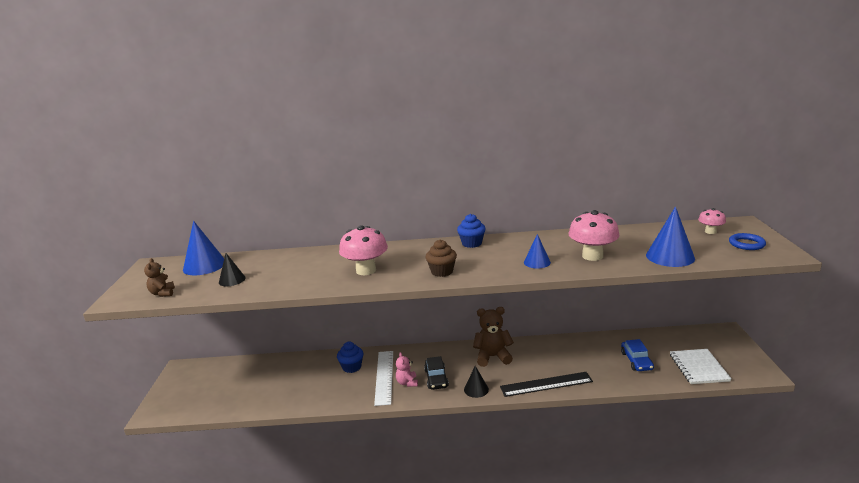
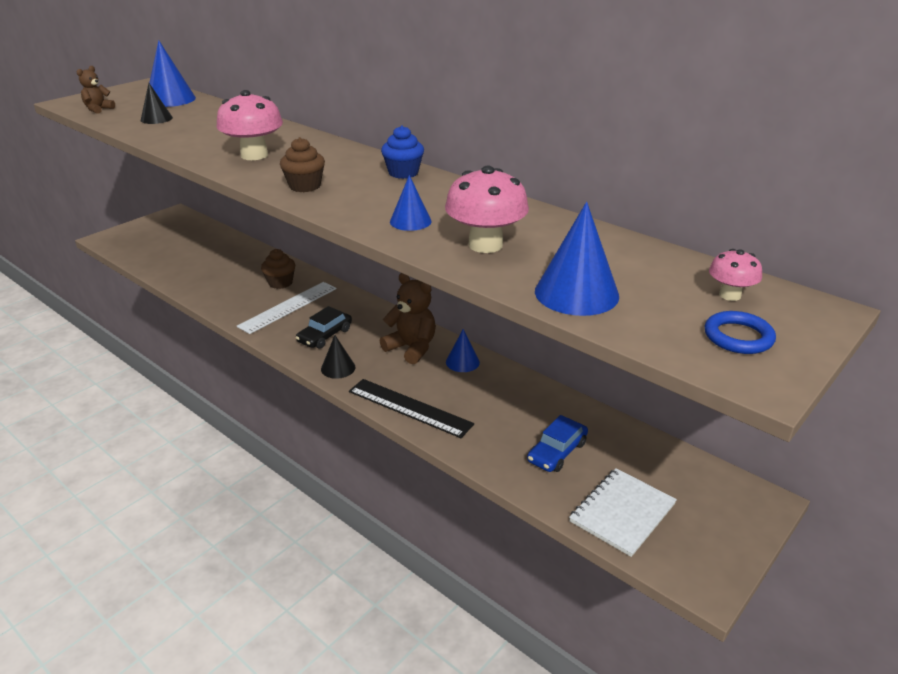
camera: 40 degrees right, 10 degrees up
(352, 367) = (280, 283): blue cupcake -> brown cupcake
(407, 383) = (295, 324): pink teddy bear -> none
(528, 348) = (462, 362): none -> blue cone

